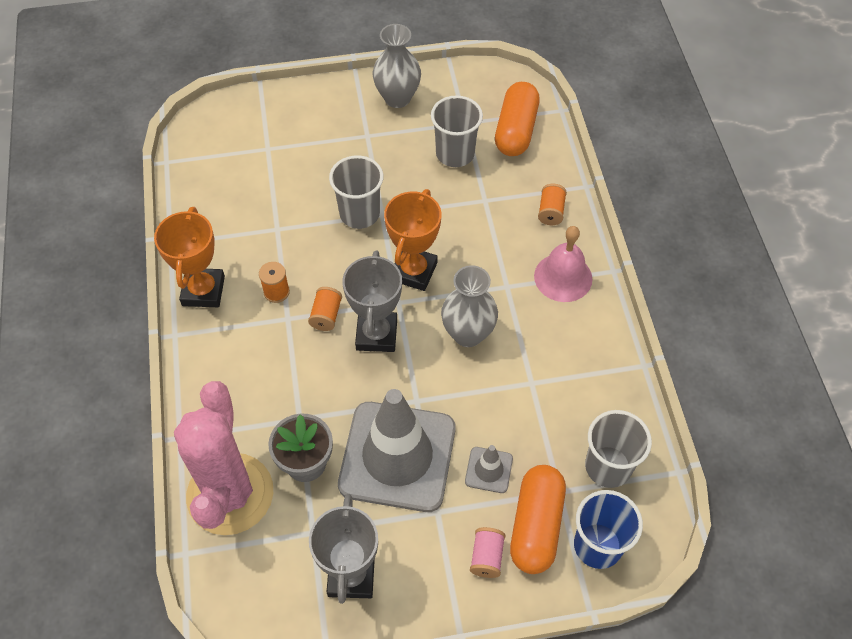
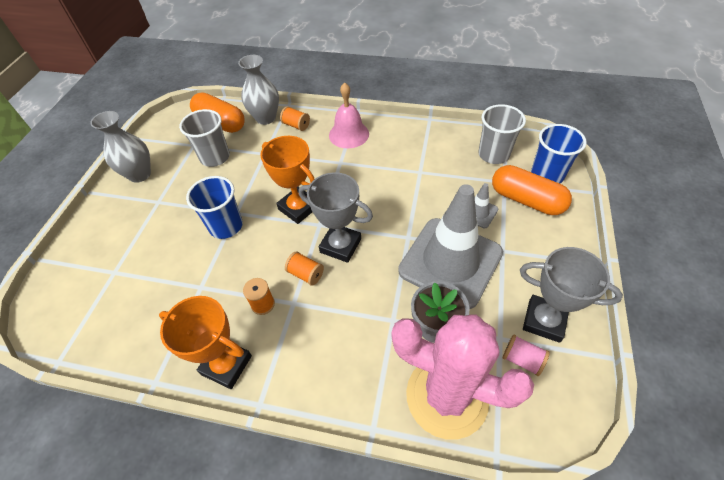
camera: 65 degrees left, 5 degrees down
(359, 214) = (226, 226): grey cup -> blue cup
(468, 334) = (367, 193): grey vase -> grey vase (266, 118)
(486, 557) = (544, 232): pink spool -> pink spool (522, 359)

